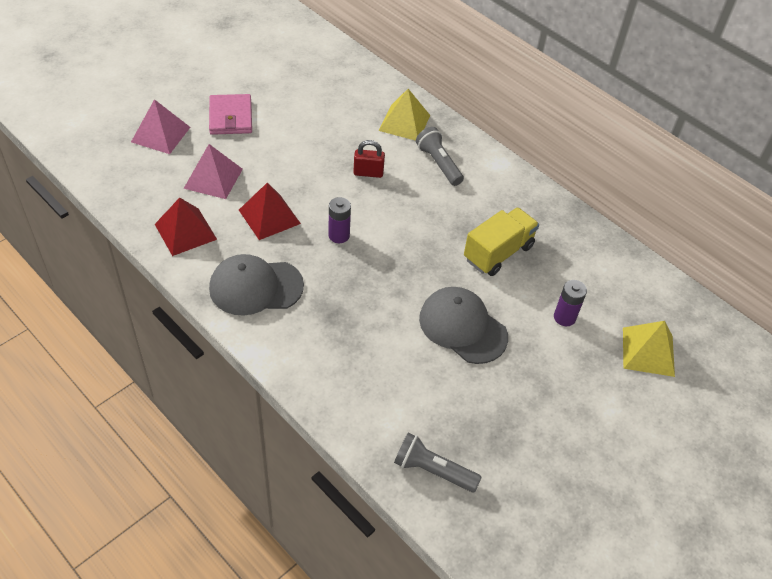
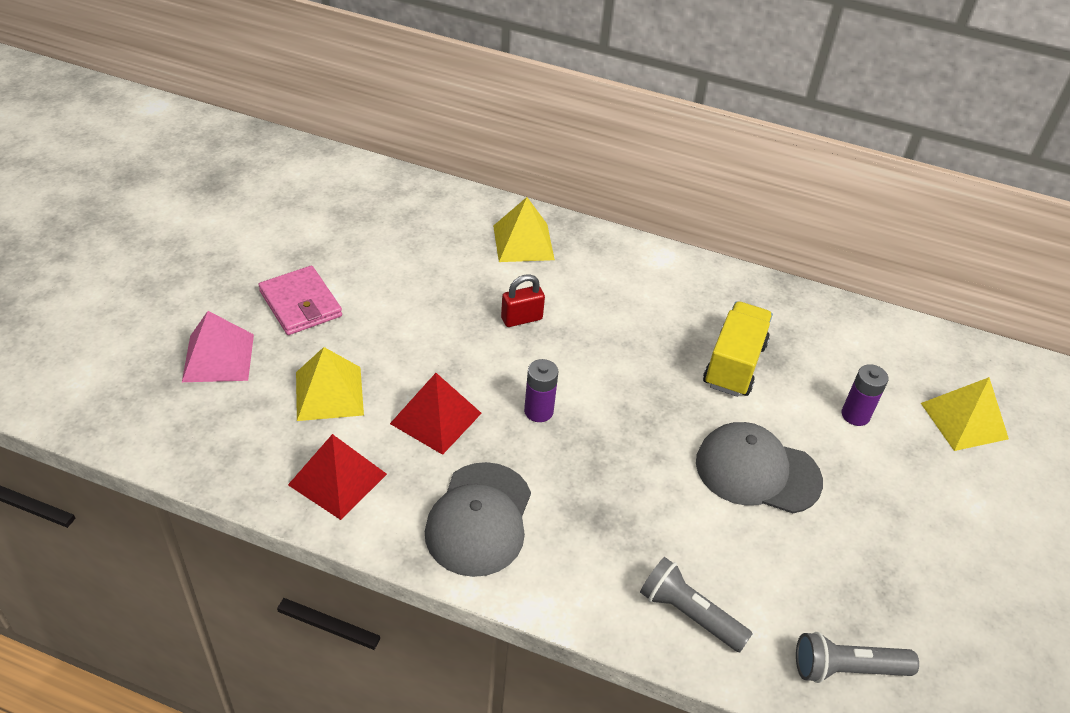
camera: 25 degrees left, 5 degrees down
(213, 178) = (329, 393): pink pyramid -> yellow pyramid
(255, 287) = (479, 519): grey cap -> grey cap turned 45 degrees counterclockwise
(439, 164) = (596, 280): grey flashlight -> grey flashlight (689, 614)

